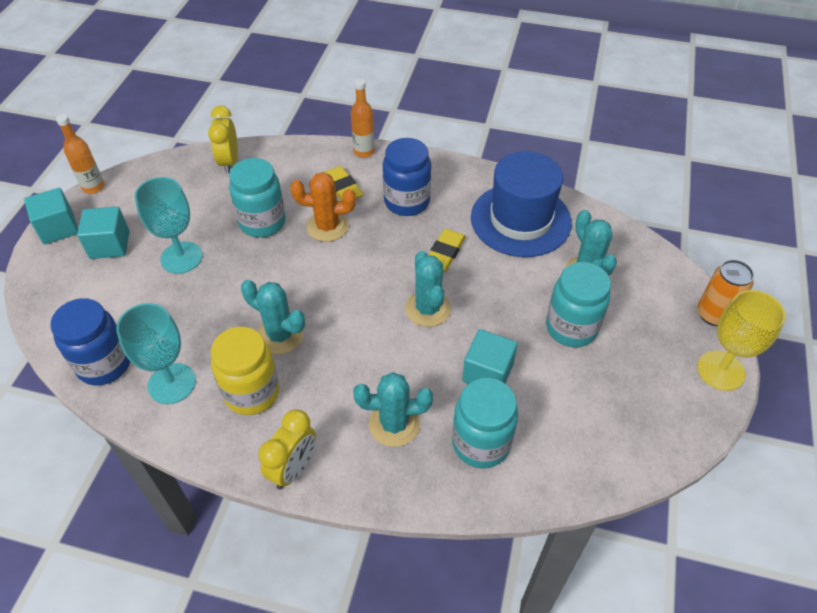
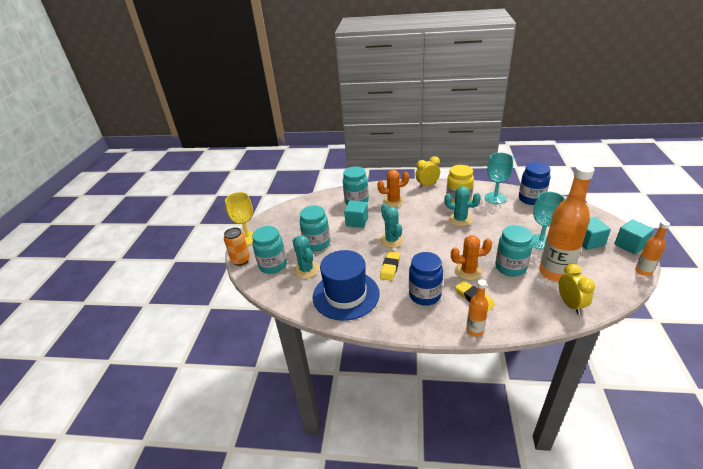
camera: 175 degrees right, 15 degrees down
(208, 204) = (555, 272): none -> orange bottle
(293, 468) = (427, 185): yellow clock -> yellow clock turned 45 degrees clockwise
(394, 424) = (393, 201): turquoise cactus -> orange cactus
(648, 293) = (273, 265): none -> turquoise jar

